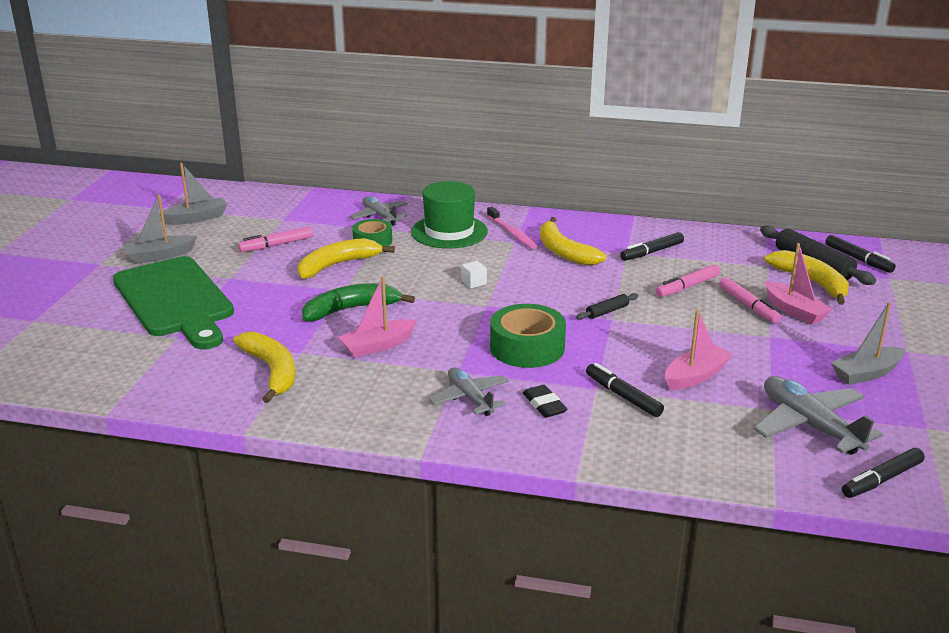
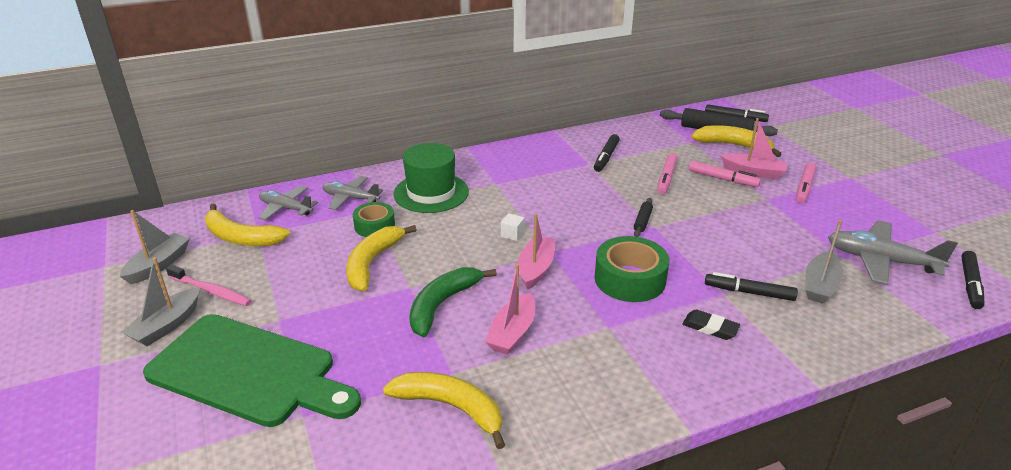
camera: 35 degrees left, 5 degrees up
(276, 245) = (284, 264): pink marker -> pink marker (804, 187)
(470, 398) = (651, 349): grey plane -> grey plane (286, 208)
(512, 233) = (484, 176): pink toothbrush -> pink toothbrush (211, 291)
(564, 251) = (544, 179): yellow banana -> yellow banana (241, 237)
(695, 376) = (769, 252): pink boat -> pink boat (536, 268)
(866, 373) = (854, 204): grey boat -> grey boat (820, 285)

